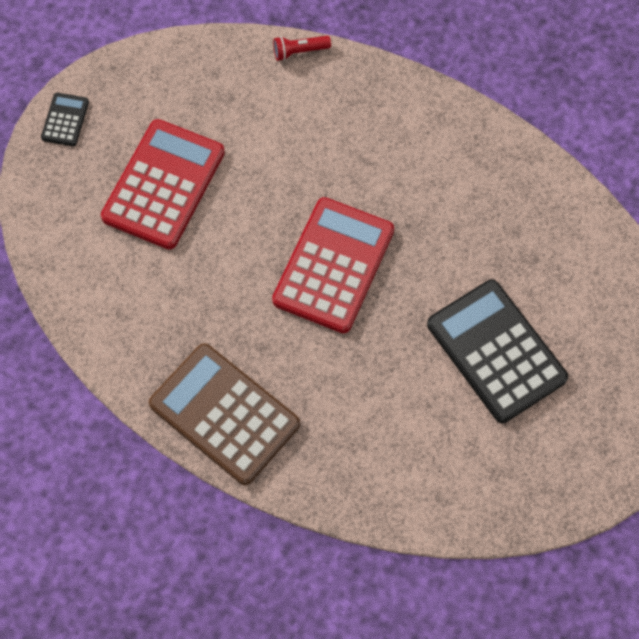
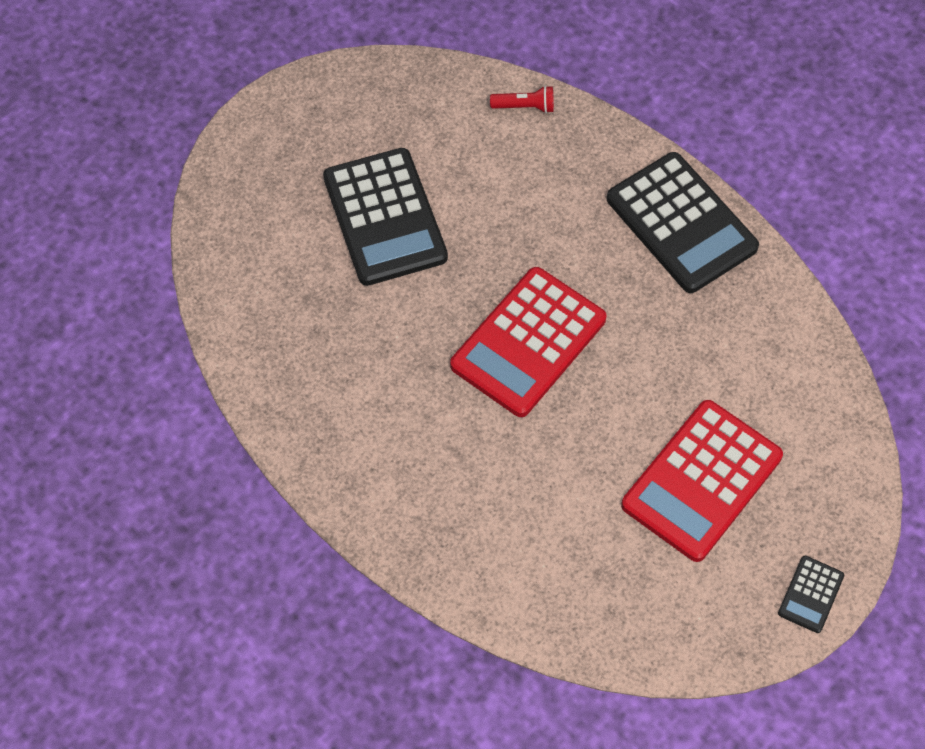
camera: 165 degrees left, 5 degrees down
(224, 414) = (681, 223): brown calculator -> black calculator
(299, 51) = (496, 615): red flashlight -> red flashlight (525, 107)

